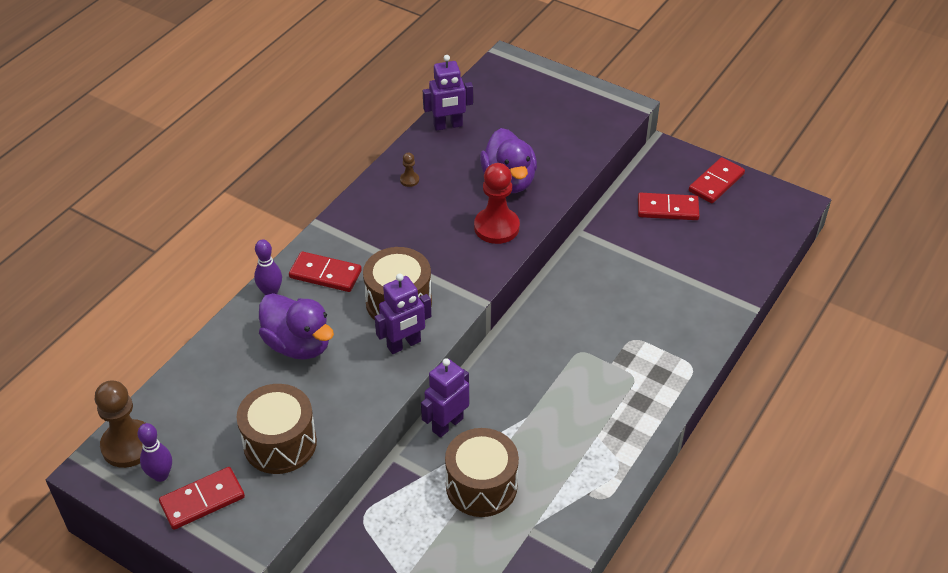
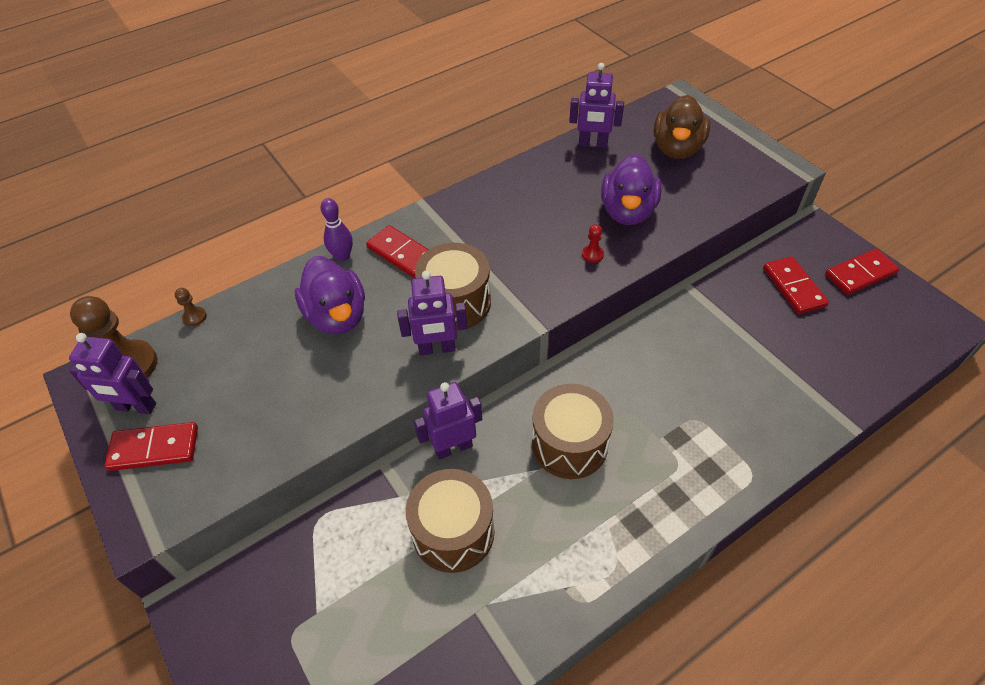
camera: 25 degrees right, 5 degrees up
(161, 475) = (136, 407): purple bowling pin -> purple robot
(280, 443) = (260, 413): brown drum -> brown drum (569, 444)
(409, 180) = (529, 185): brown pawn -> brown pawn (195, 317)
(496, 227) = (592, 254): red pawn -> red pawn, size x0.44
(526, 111) = (677, 149): none -> brown duck
(667, 209) = (793, 287): red domino -> red domino turned 45 degrees clockwise

